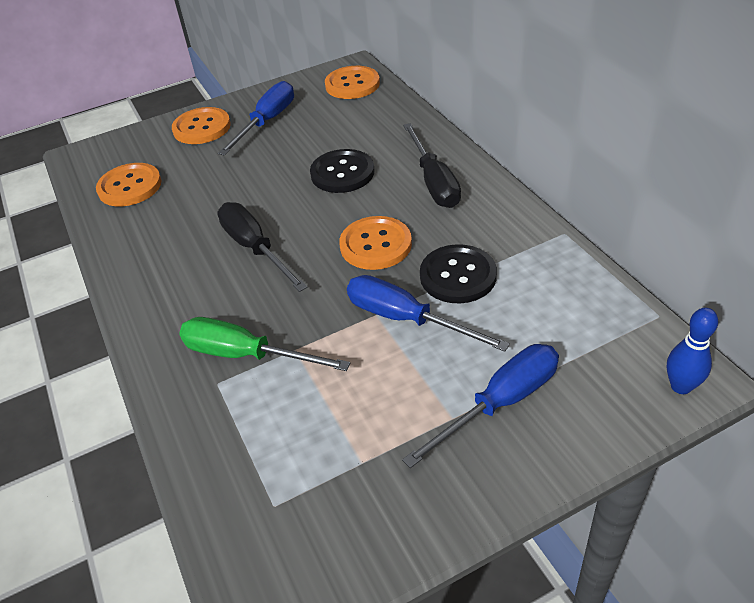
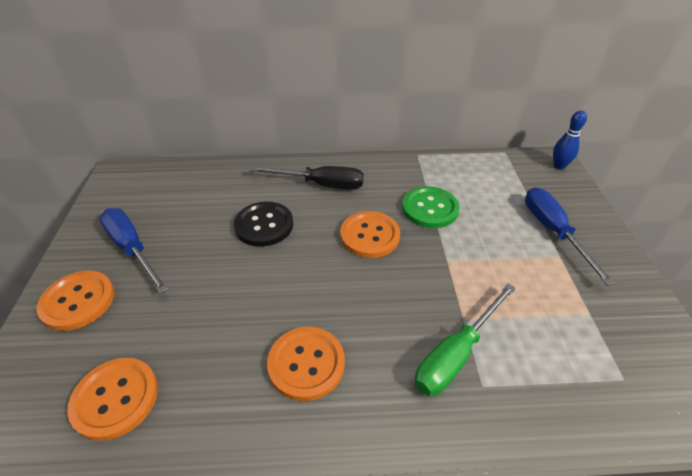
camera: 70 degrees left, 0 degrees up
(255, 248) = (319, 310): black screwdriver -> none
(352, 84) = (144, 181): orange button -> orange button (306, 364)
(406, 319) = (460, 246): blue screwdriver -> none
(458, 276) = (430, 208): black button -> green button

